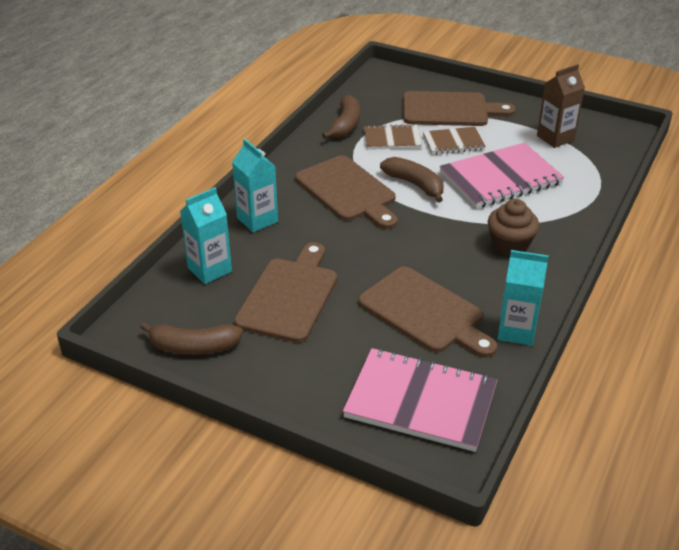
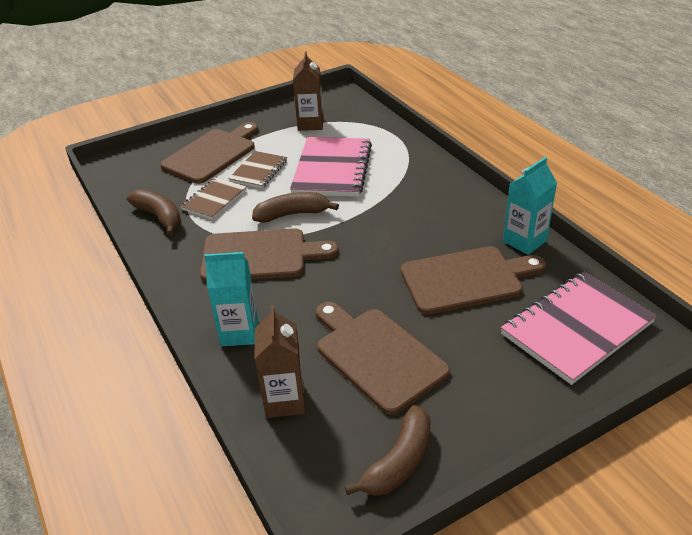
camera: 55 degrees left, 0 degrees up
(209, 270) = (285, 400): turquoise carton -> brown carton
(510, 245) = (419, 200): brown cupcake -> none

